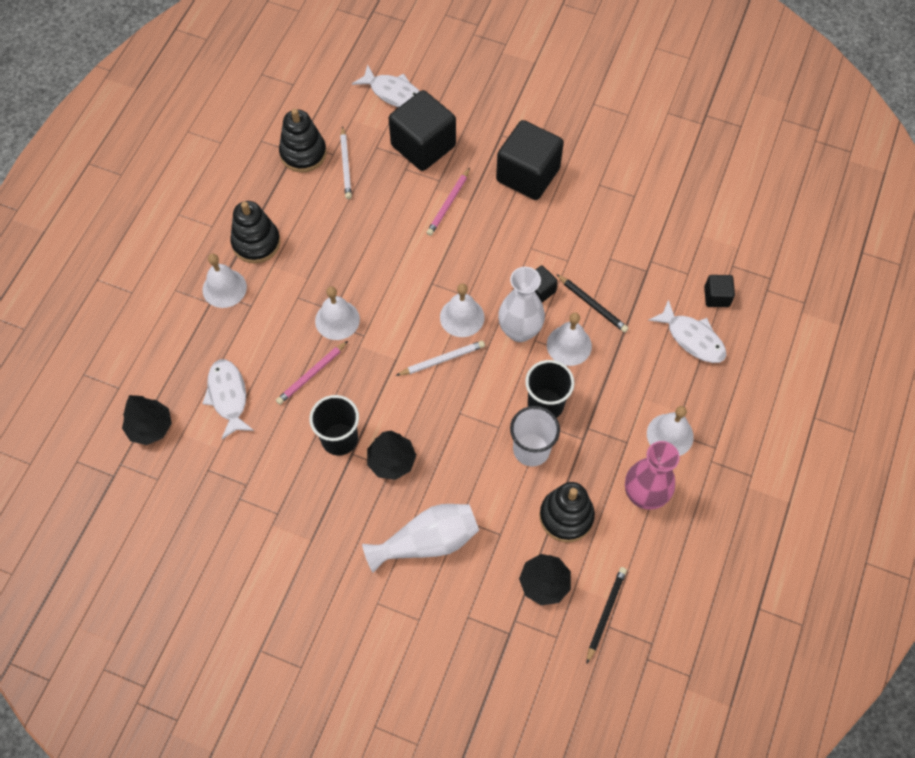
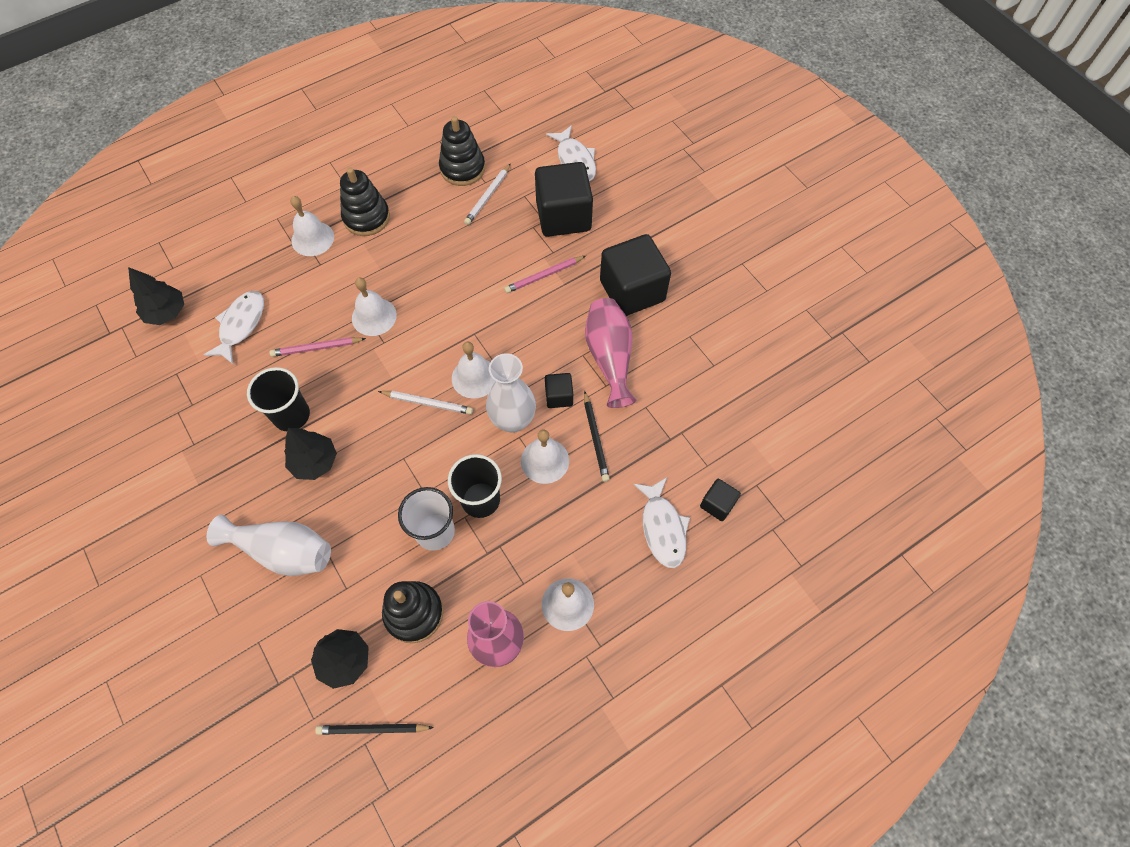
camera: 35 degrees right, 0 degrees up
(553, 237) = (609, 357): none -> pink vase
(605, 613) = (372, 729): black pencil -> black pencil turned 150 degrees counterclockwise

